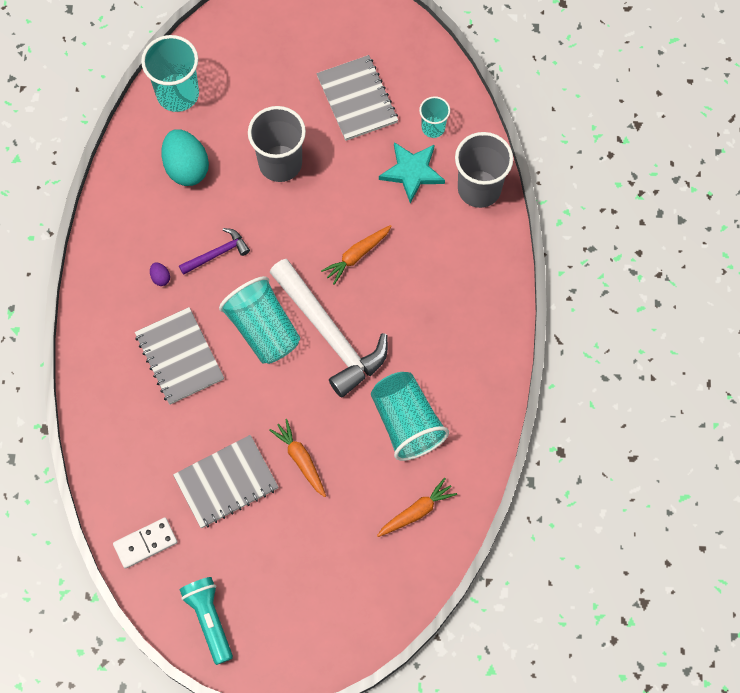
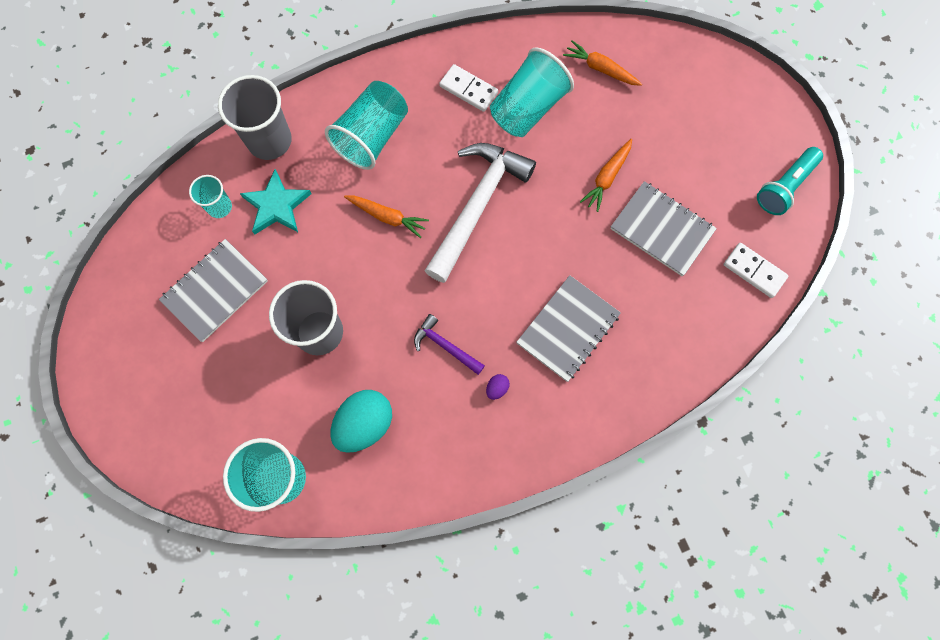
camera: 115 degrees left, 5 degrees up
(263, 330) = (502, 266): turquoise cup -> turquoise cup (372, 136)
(451, 378) = (468, 90): none -> white domino

